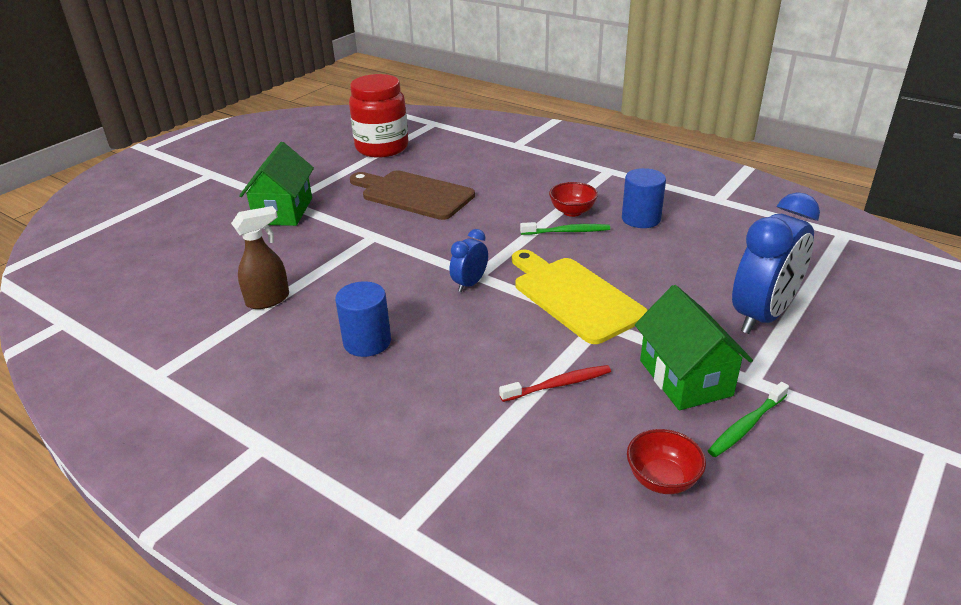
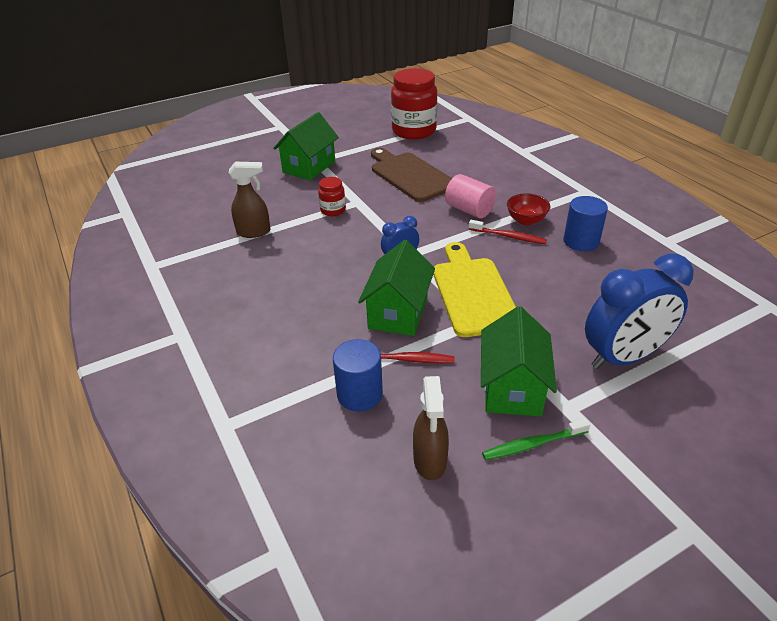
camera: 25 degrees right, 5 degrees up
(351, 252) = (333, 210): none -> red jar
(367, 342) = (296, 283): blue cylinder -> blue cylinder (359, 394)
(506, 215) = (469, 210): none -> pink cylinder
(510, 339) = (398, 312): none -> green house
(567, 231) = (508, 236): green toothbrush -> red toothbrush
(662, 479) = (430, 461): red bowl -> brown spray bottle

